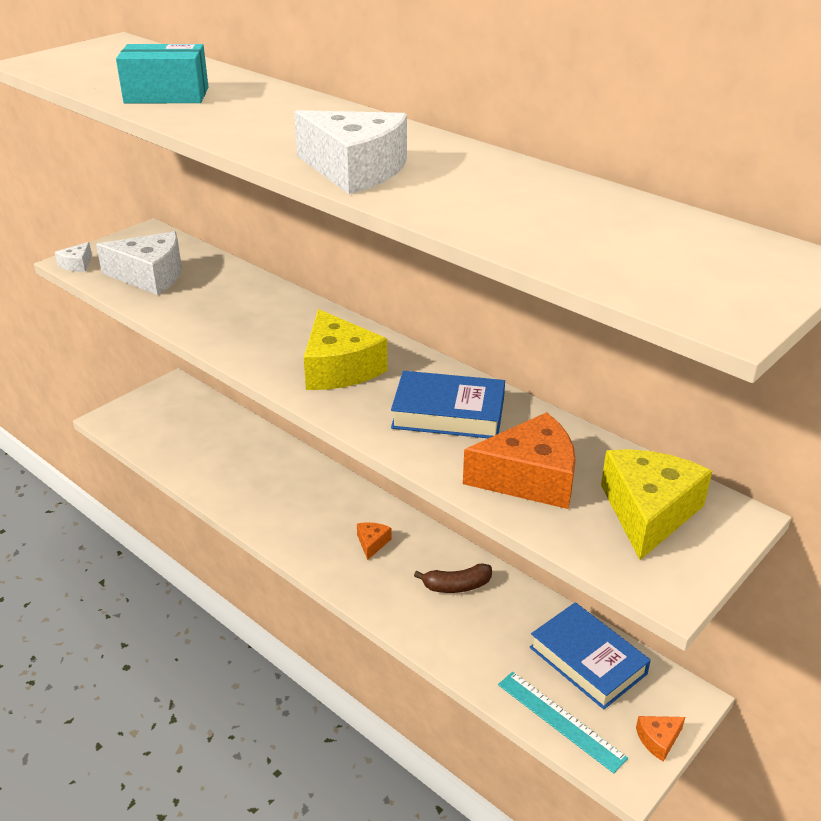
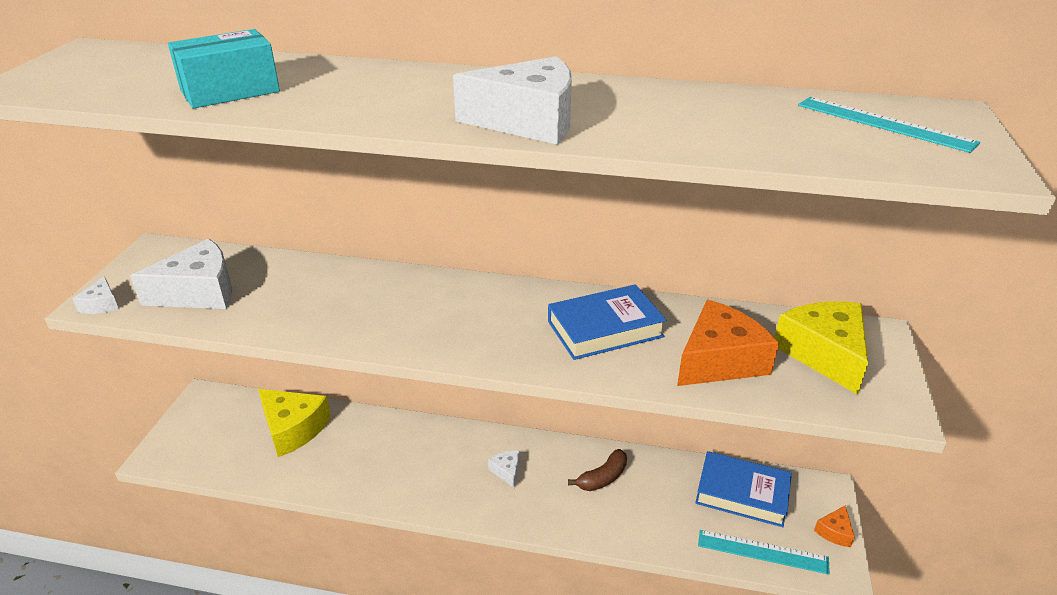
camera: 30 degrees left, 0 degrees up
(339, 368) = (475, 321): yellow cheese -> yellow cheese (293, 429)
(372, 543) = (507, 471): orange cheese -> white cheese
(696, 252) = (884, 124): none -> turquoise ruler

